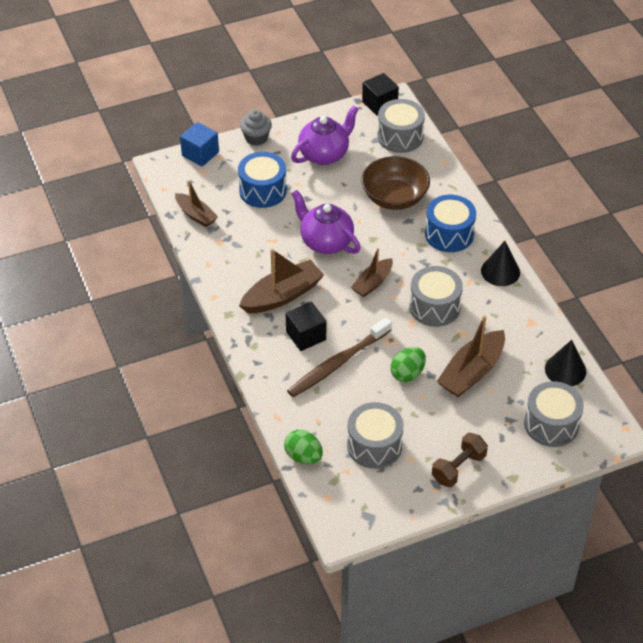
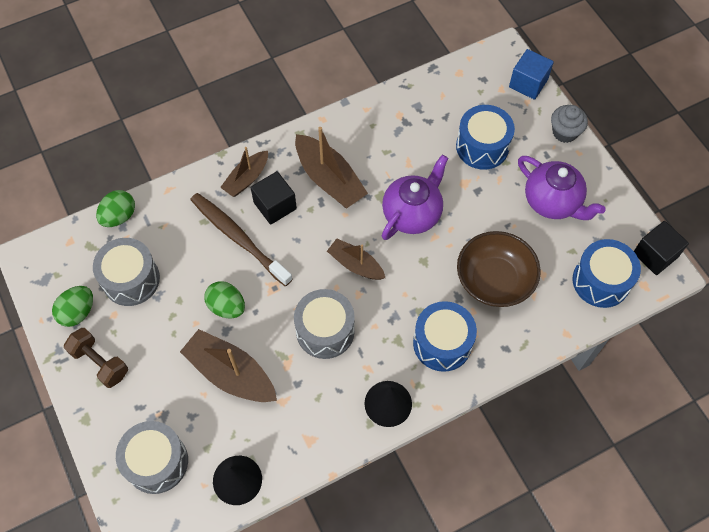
camera: 85 degrees right, 15 degrees up
(196, 215) = (435, 90): brown boat -> brown boat (246, 179)
(400, 137) = (601, 281): grey drum -> blue drum
(406, 487) = (78, 312): none -> green egg

